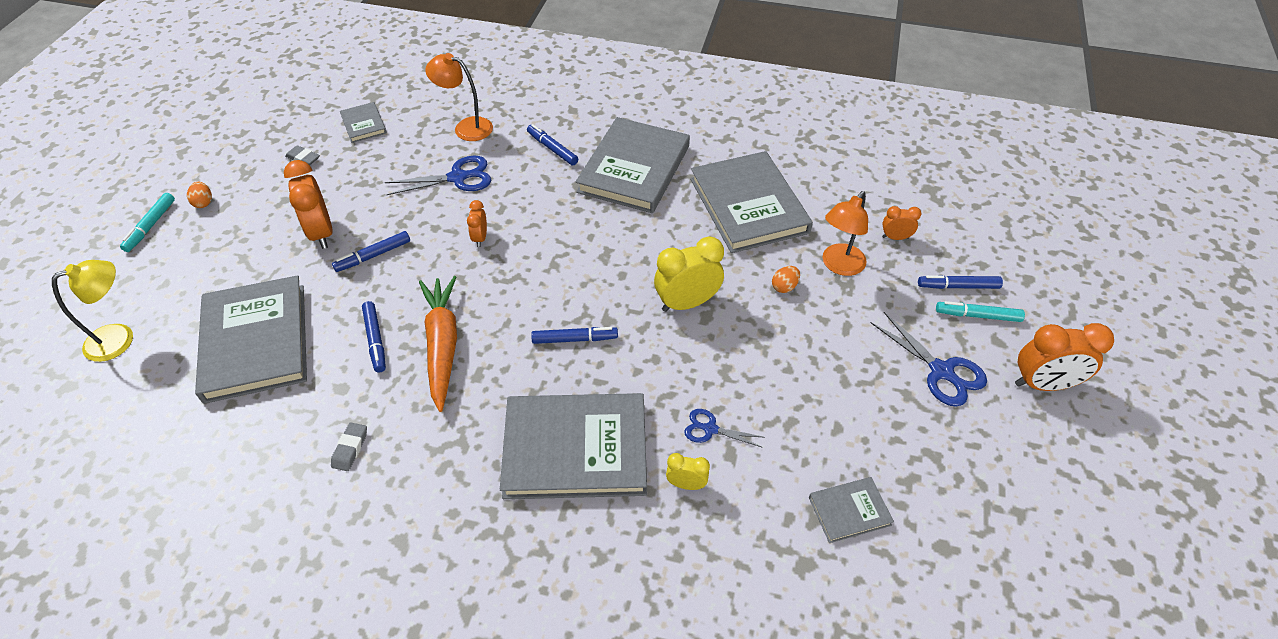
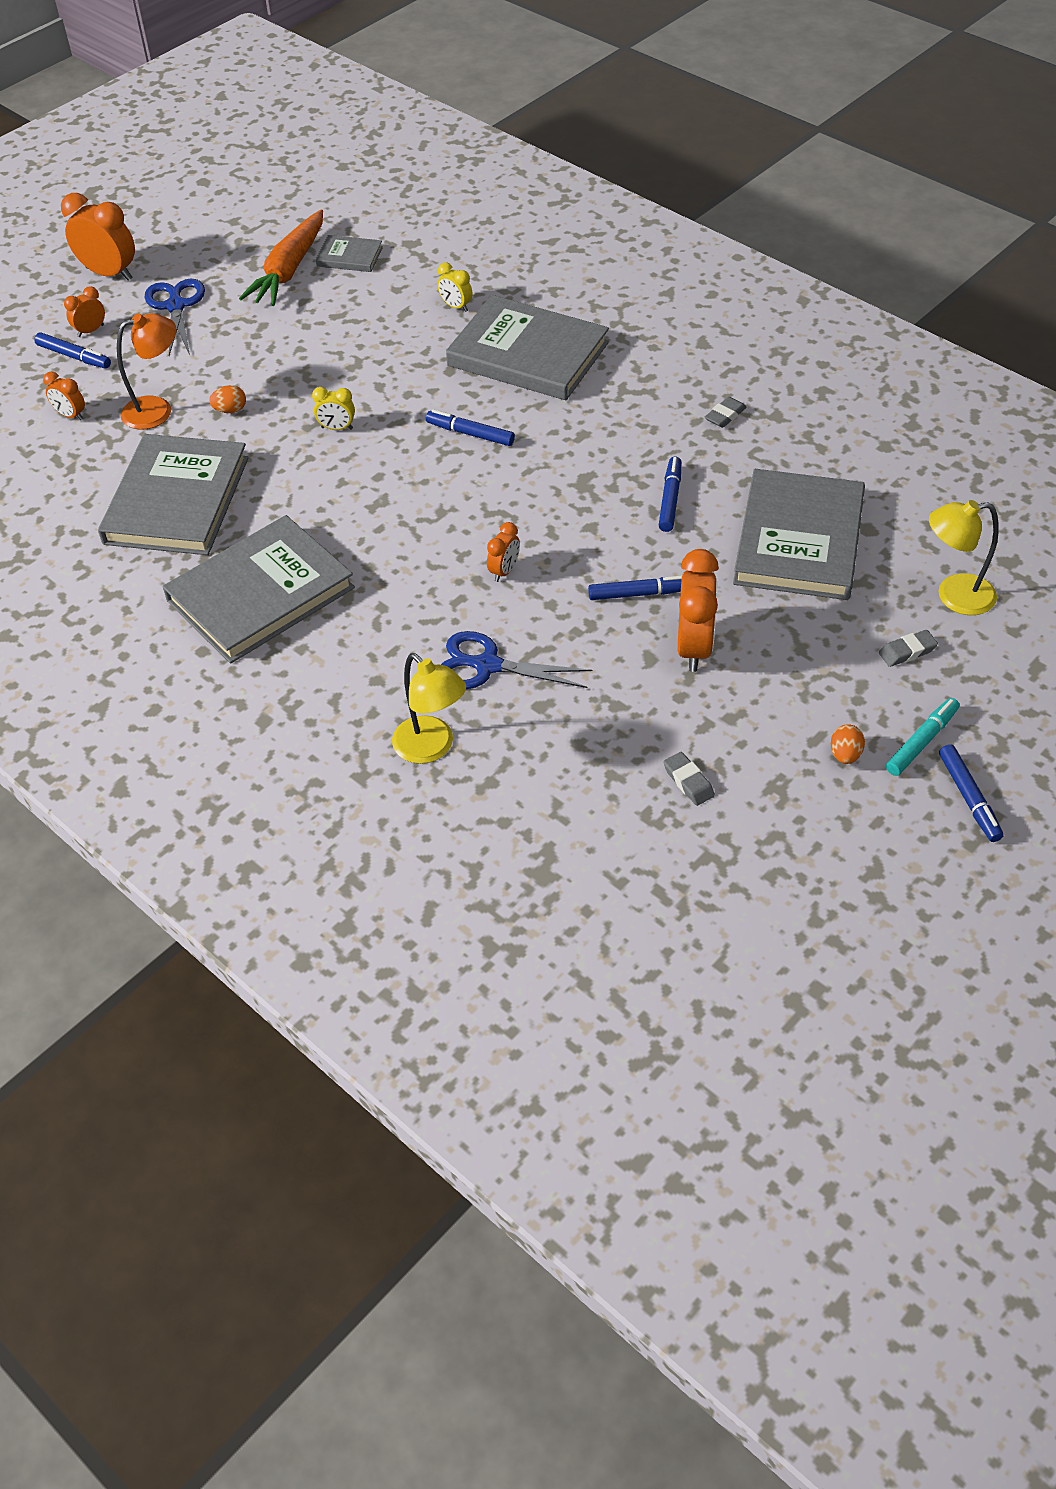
camera: 150 degrees left, 0 degrees up
(160, 281) = (907, 651): none -> grey eraser
(363, 124) = (579, 815): grey book -> none
(442, 345) = (603, 471): orange carrot -> orange carrot (289, 270)
(466, 127) = (431, 748): orange lamp -> yellow lamp
(552, 149) = (338, 664): blue marker -> blue marker (969, 798)
(687, 303) = (337, 428): yellow clock -> yellow clock, size x0.53
(710, 429) = (406, 332): blue scissors -> none
(977, 315) = (90, 331): turquoise marker -> orange clock

